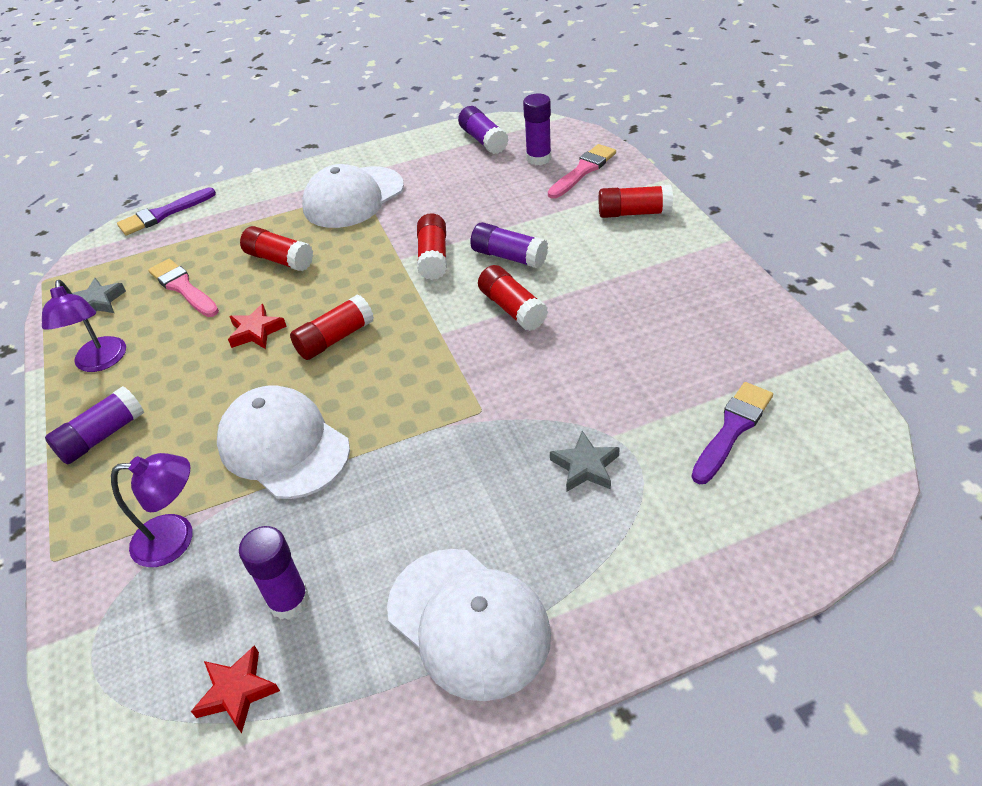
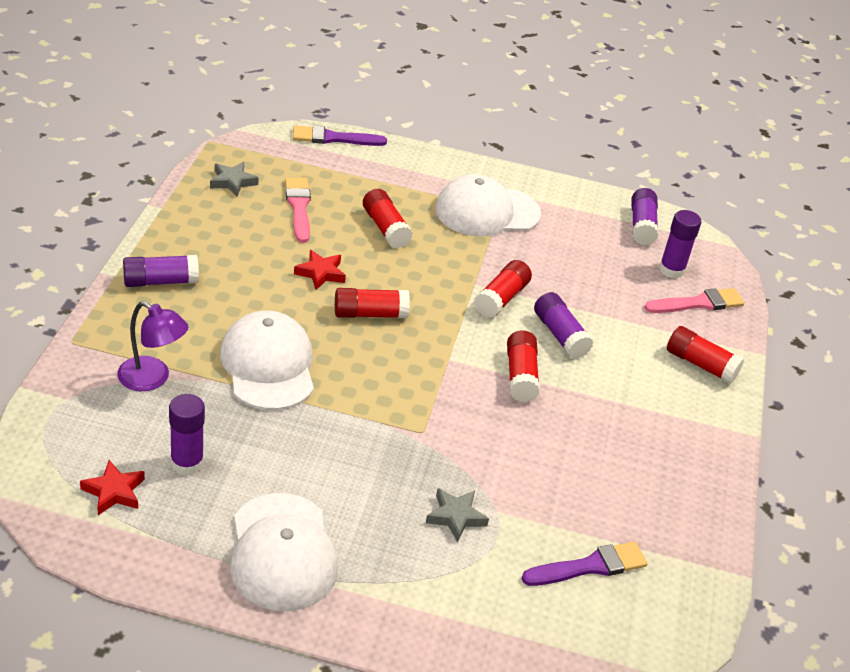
camera: 25 degrees right, 5 degrees down
(100, 362) = (200, 228): purple lamp -> none

